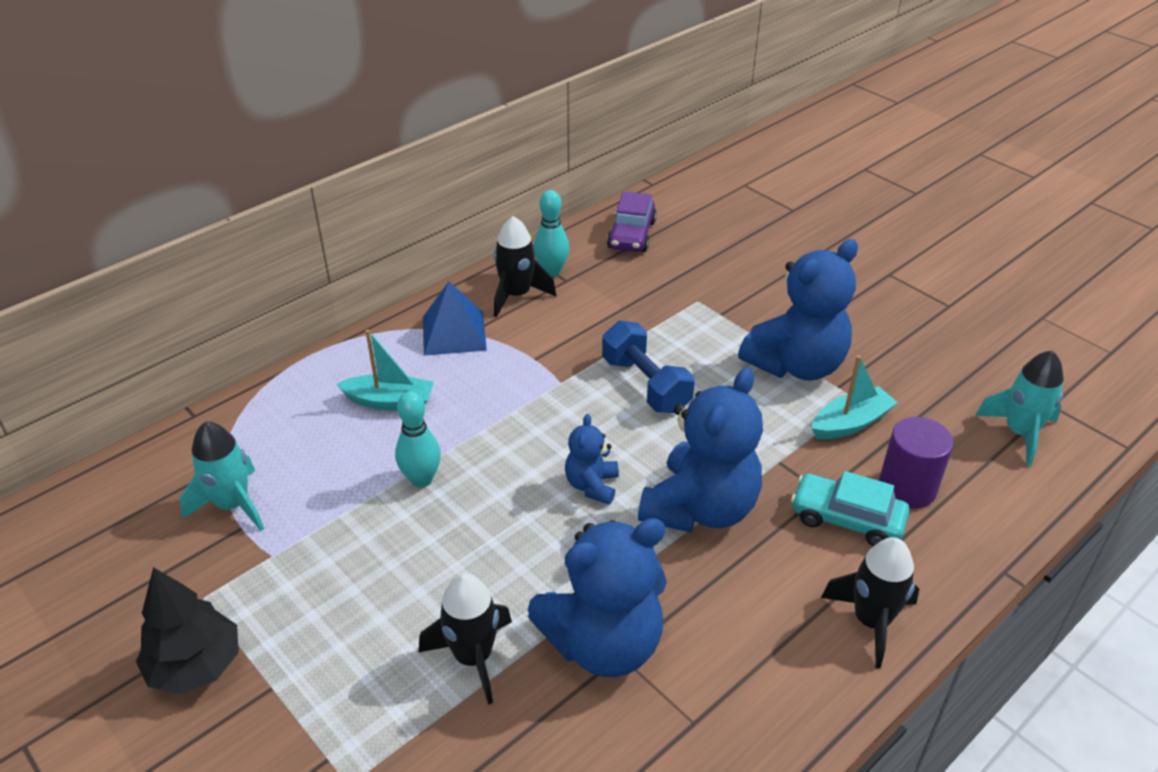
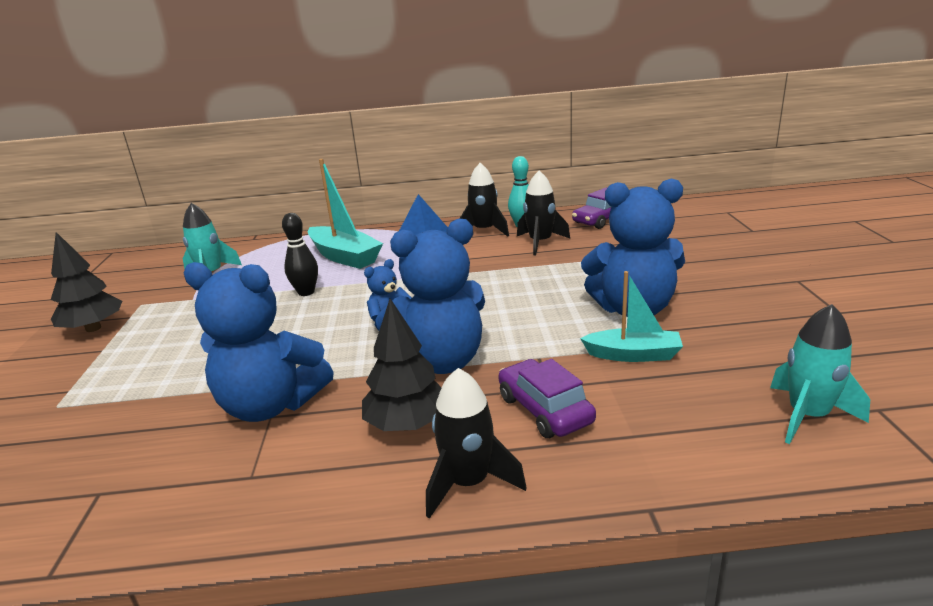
camera: 40 degrees right, 15 degrees down
(390, 401) = (344, 257): turquoise boat -> turquoise boat, size x1.54
(421, 479) = (306, 292): turquoise bowling pin -> black bowling pin
(473, 657) = (198, 379): black rocket -> black rocket (540, 243)
(645, 385) = (502, 289): blue dumbbell -> none
(757, 593) = (408, 424): none -> black tree
(846, 519) = (544, 410): turquoise car -> purple car
(907, 488) = (629, 411): purple cylinder -> none

